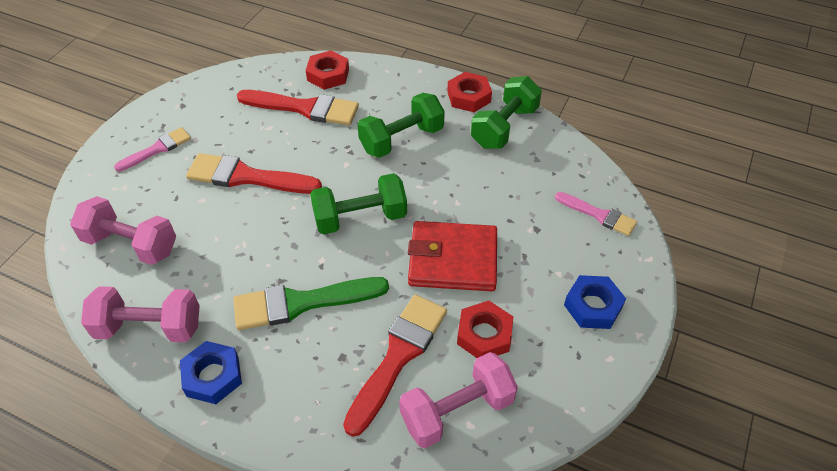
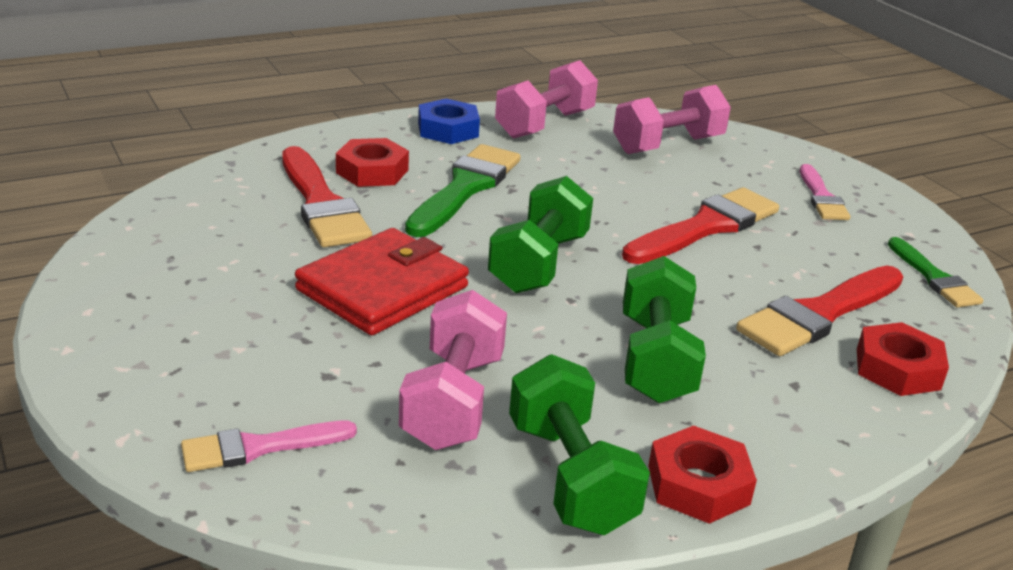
camera: 125 degrees right, 20 degrees down
(225, 85) = (934, 278): none -> green brush
(457, 411) = (216, 203): pink dumbbell -> pink dumbbell (453, 401)
(484, 334) = (259, 256): red nut -> red nut (372, 171)
(593, 306) = (156, 342): blue nut -> none

